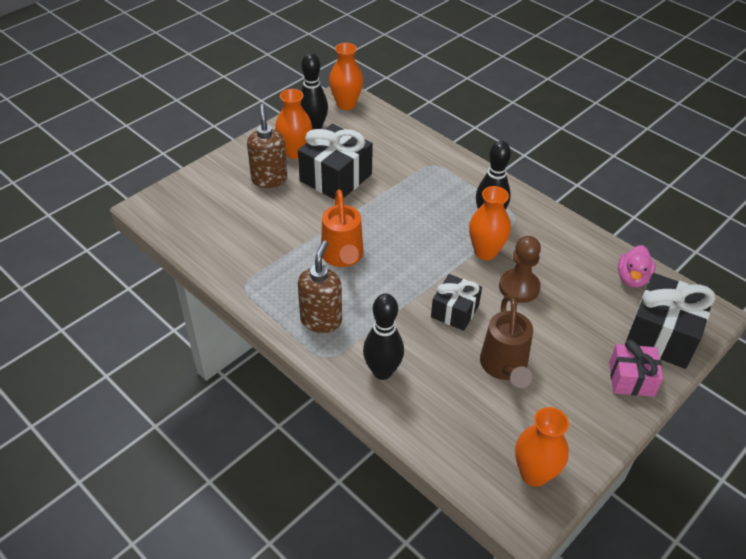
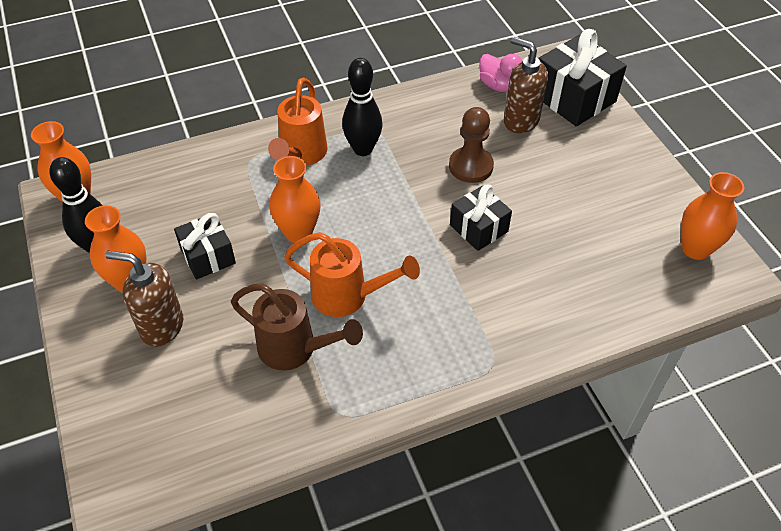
camera: 65 degrees left, 5 degrees up
(321, 320) = (436, 351): brown soap dispenser -> brown soap dispenser (520, 121)
(336, 178) = (208, 256): black gift -> black gift, size x0.61
(382, 371) = (534, 320): black bowling pin -> none
(458, 188) = (301, 155): none -> orange watering can
(485, 252) = (409, 171): orange vase -> orange vase (298, 232)
(504, 367) = (567, 219): brown watering can -> brown watering can (295, 349)
(631, 379) = (614, 139): pink gift -> none

